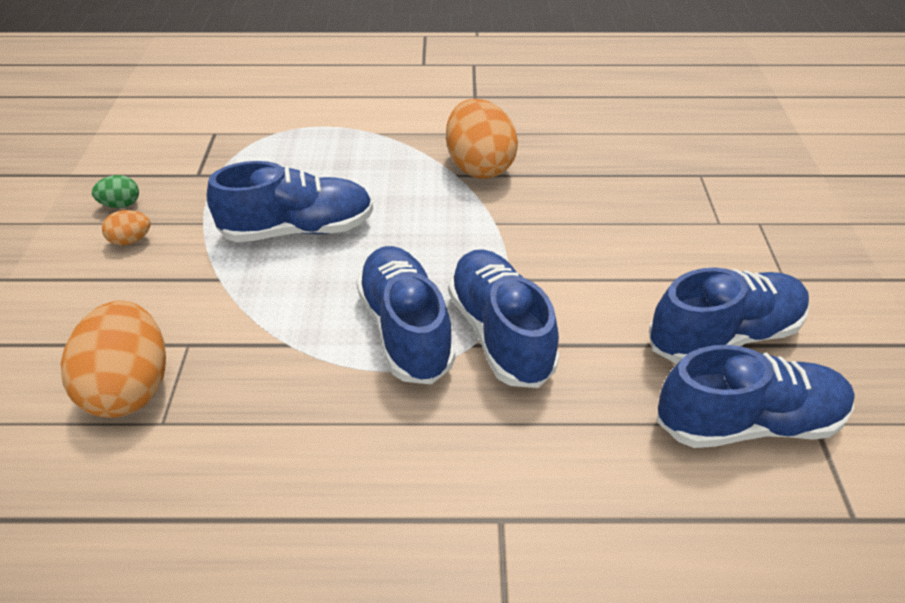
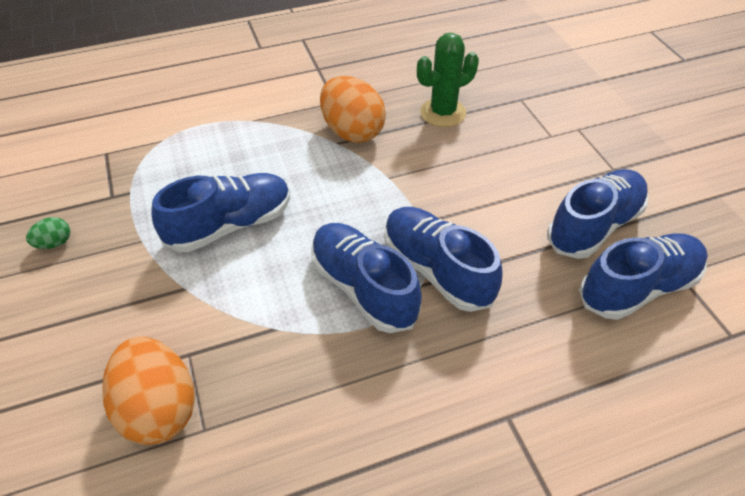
camera: 20 degrees left, 5 degrees up
(131, 240) = (83, 274): orange egg -> none
(595, 169) = (443, 113): none -> green cactus

